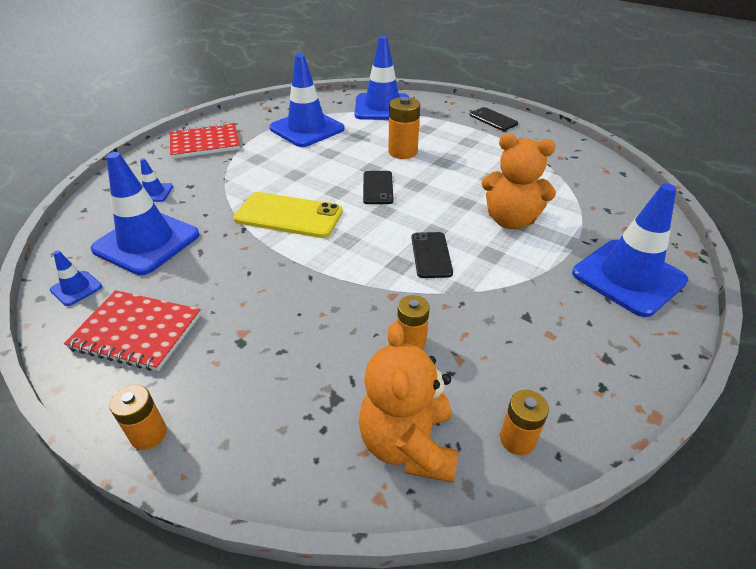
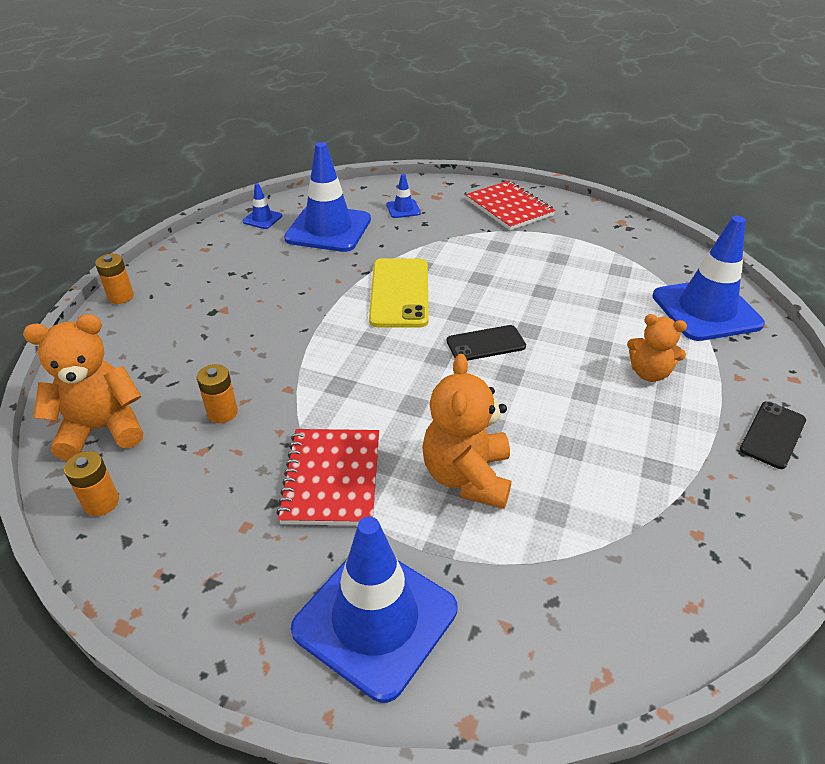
camera: 75 degrees right, 0 degrees up
(137, 332) = (218, 260): red notebook -> red notebook (332, 478)
(307, 129) = (591, 262): blue traffic cone -> none
(403, 152) = (588, 350): orange battery -> none
(431, 255) = (364, 408): black phone -> none
(433, 138) = (649, 373): none -> orange teddy bear

